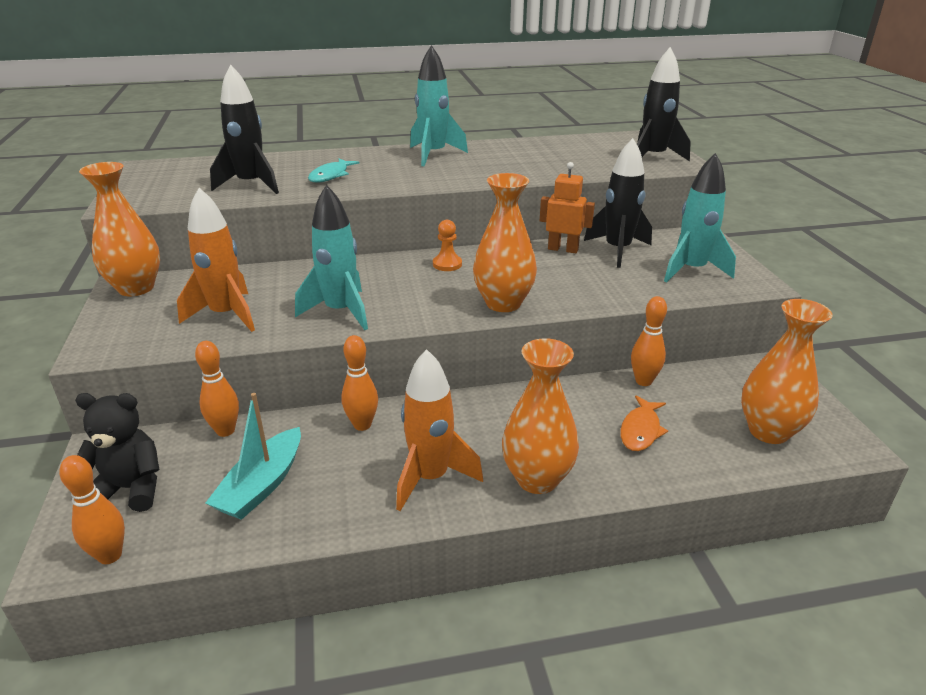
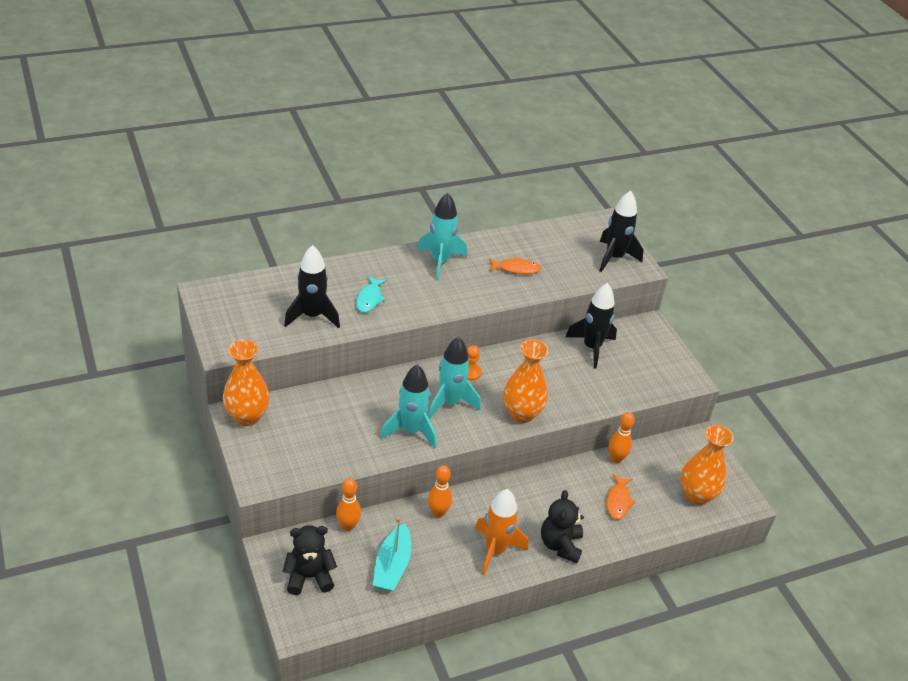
camera: 15 degrees left, 10 degrees up
(110, 555) = (324, 622): orange bowling pin -> none
(226, 315) = (331, 440): orange rocket -> none
(525, 161) = (516, 269): none -> orange fish
(537, 479) = (560, 545): orange vase -> black teddy bear
(563, 249) = (551, 348): orange robot -> none
(691, 270) = (646, 368): turquoise rocket -> turquoise rocket (450, 403)

